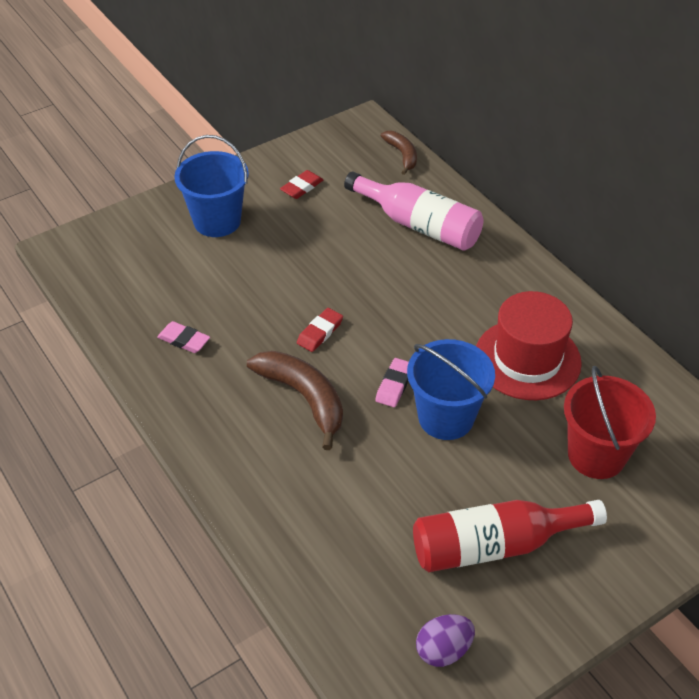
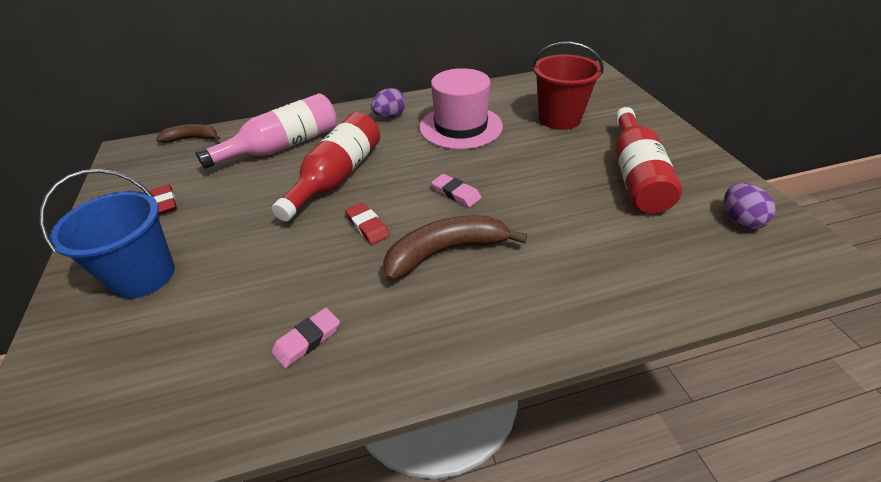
camera: 70 degrees left, 5 degrees down
(384, 285) = (337, 177): none -> red bottle
(446, 417) = (502, 173): blue bucket -> none
(519, 289) = (390, 116): none -> purple egg
(527, 359) = (461, 127): red hat -> pink hat

